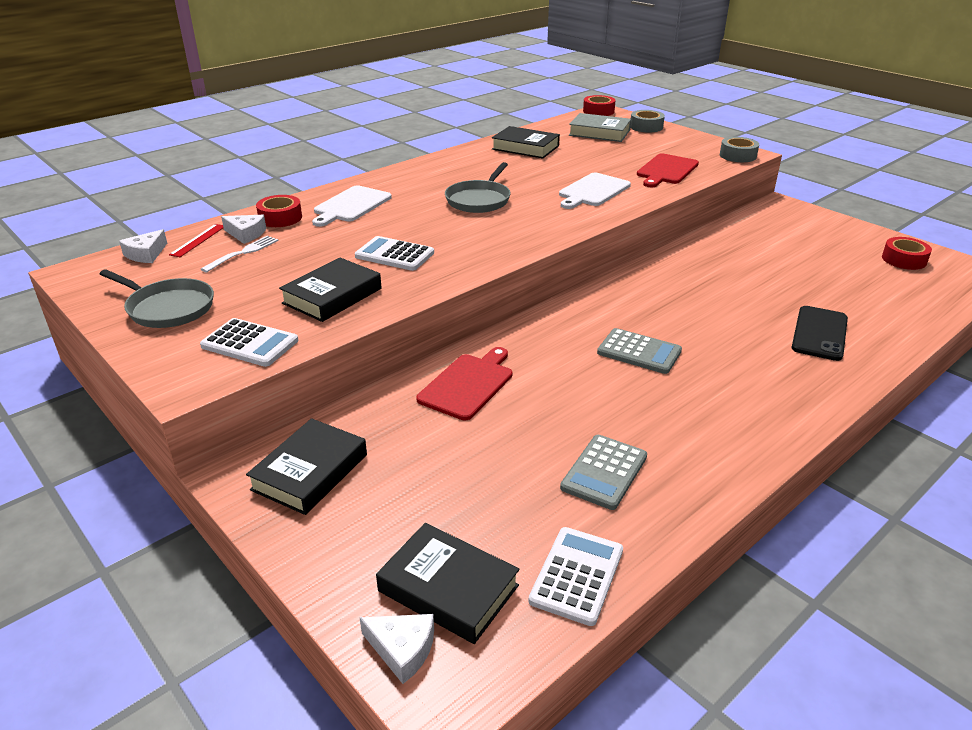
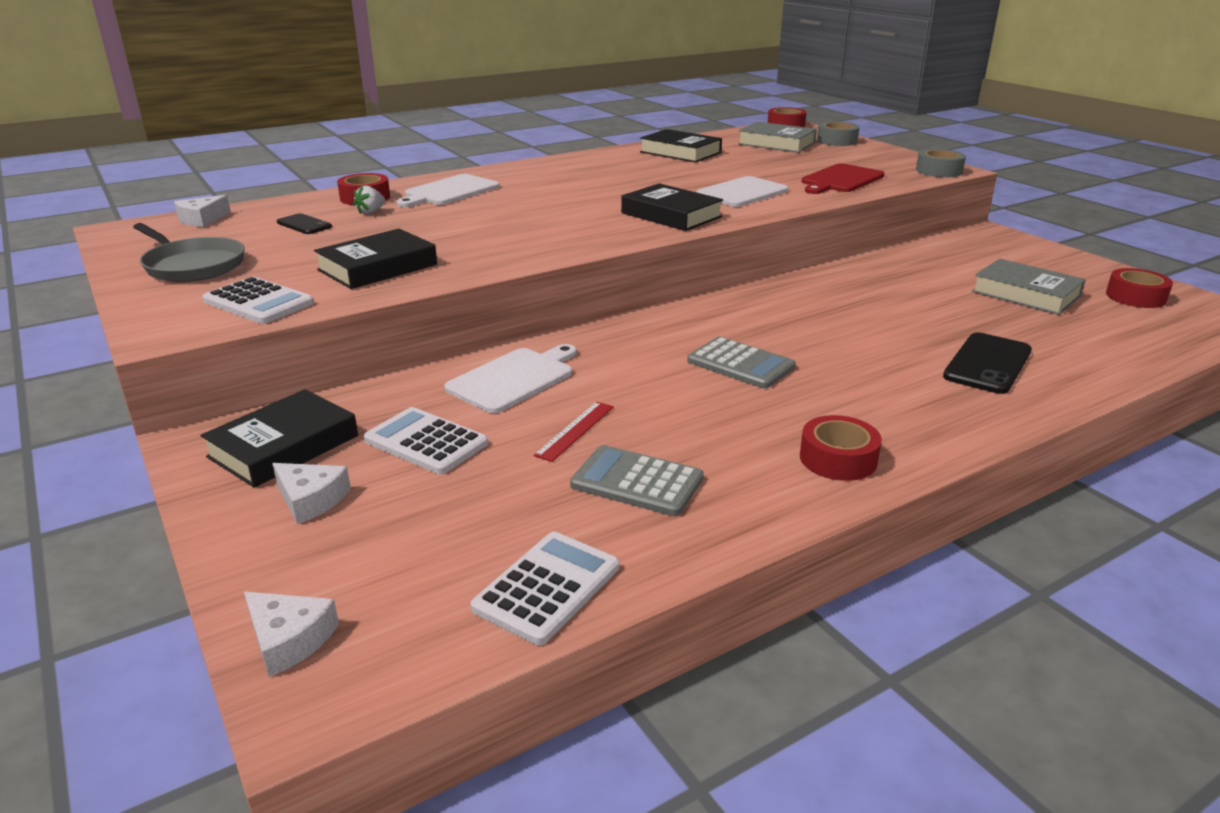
camera: 10 degrees right, 5 degrees down
(198, 240) = (264, 211): red ruler -> red ruler (575, 430)
(242, 253) = (304, 225): white fork -> black phone
(246, 234) = (319, 209): white cheese -> white cheese (311, 499)
(294, 234) = (371, 212): none -> white strawberry
(394, 255) = (471, 236): white calculator -> white calculator (426, 442)
(448, 588) = (380, 582): black book -> black book (671, 215)
(468, 384) = (514, 378): red cutting board -> white cutting board
(479, 200) = (598, 194): grey pan -> none
(604, 472) = (637, 482): grey calculator -> grey calculator turned 75 degrees clockwise
(743, 433) = (838, 459): none -> red tape
(825, 264) = (1025, 294): none -> grey book

